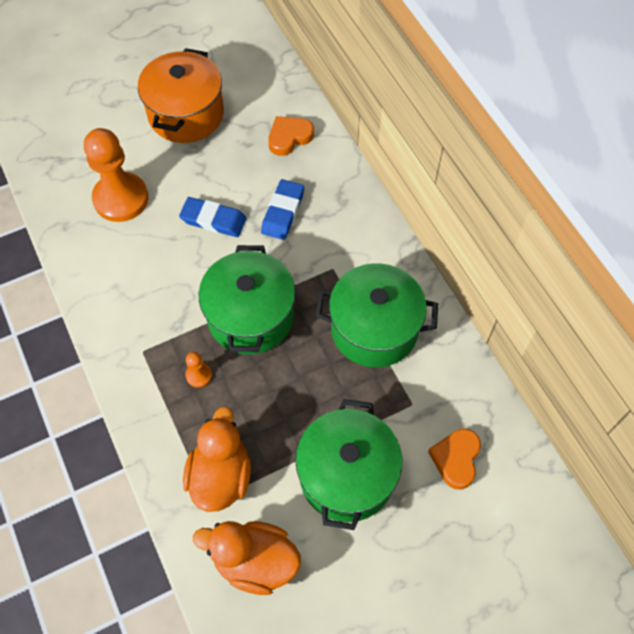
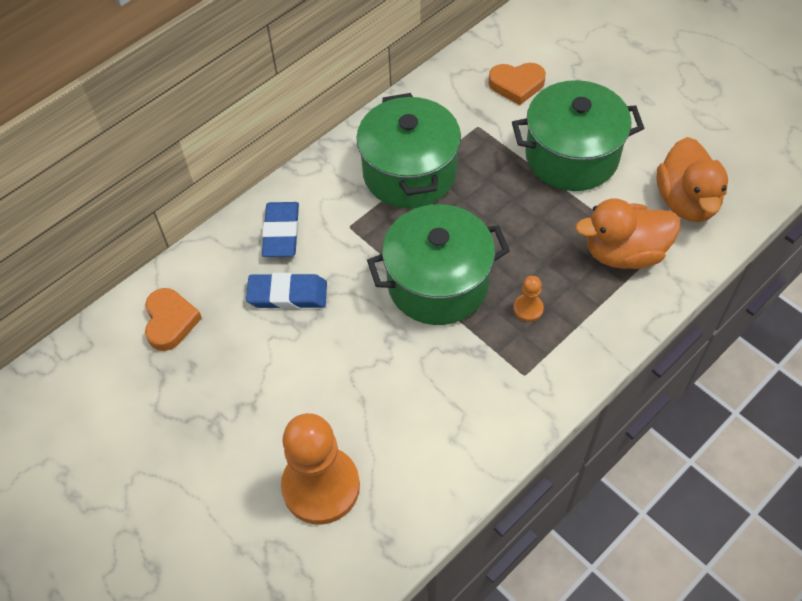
camera: 105 degrees left, 5 degrees down
(186, 114) = (155, 458): orange pot -> none
(213, 220) = (321, 364): blue eraser -> blue eraser (281, 232)
(289, 137) = (170, 321): orange heart -> orange heart turned 135 degrees counterclockwise

